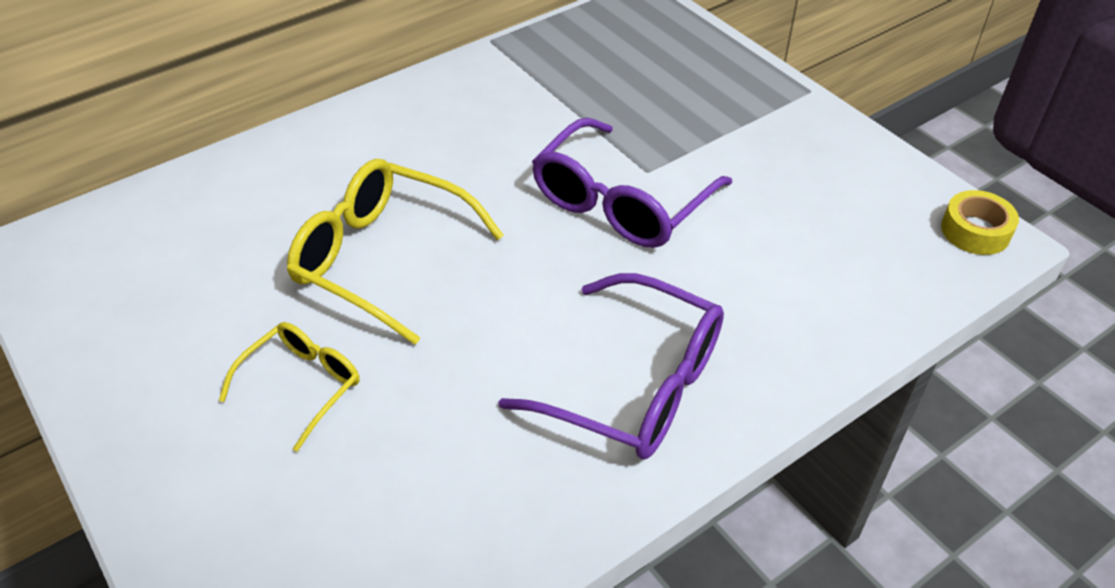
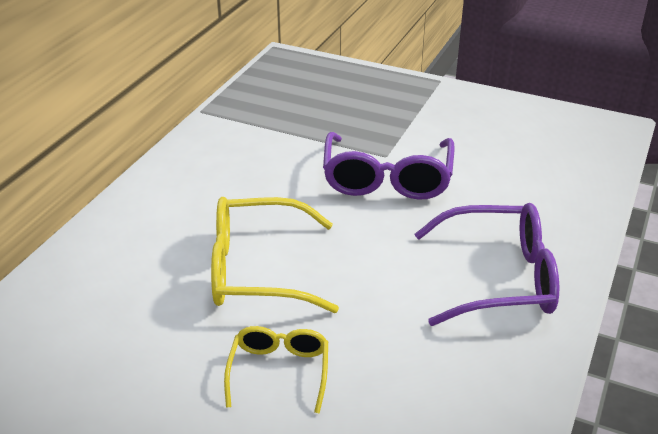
camera: 30 degrees left, 10 degrees down
(975, 231) = (601, 125): yellow tape -> none

